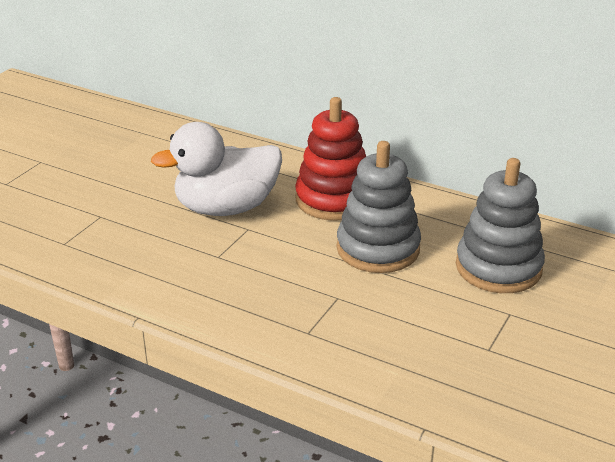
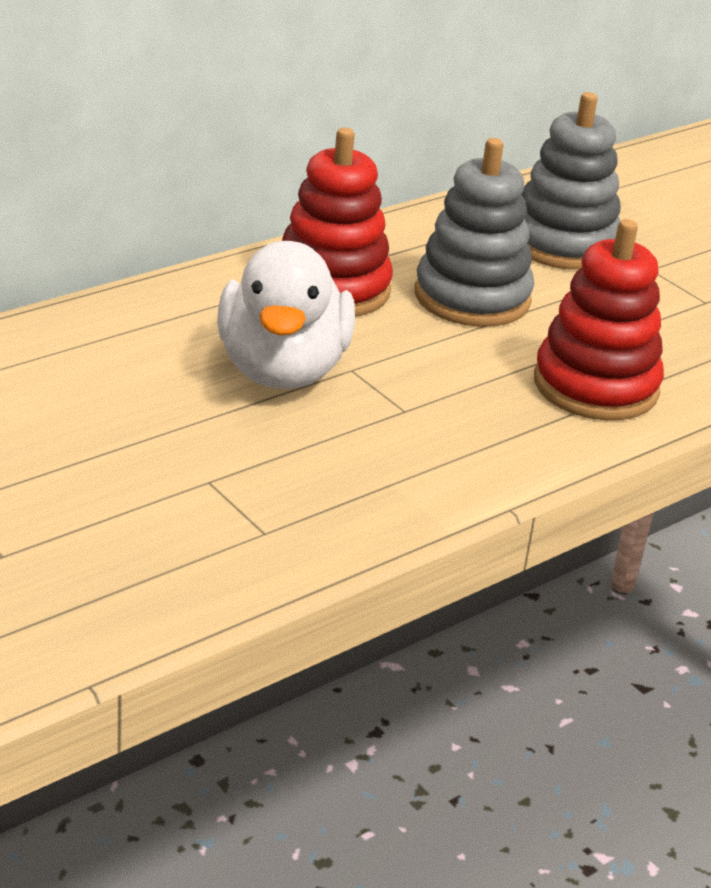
camera: 70 degrees left, 0 degrees up
(311, 321) = (595, 386): none -> red stacking toy

